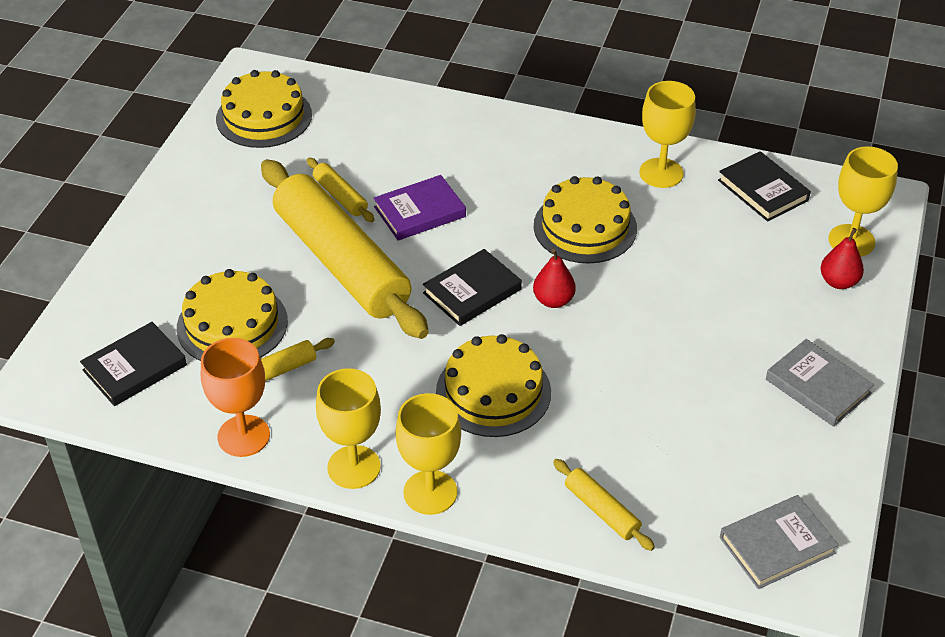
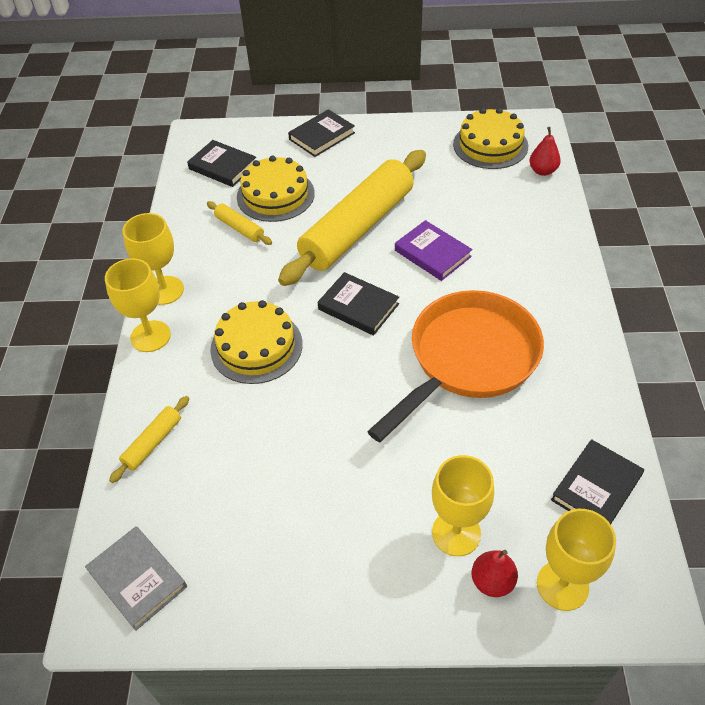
camera: 75 degrees right, 5 degrees up
(140, 255) = (322, 136): none -> black book
(243, 436) = (179, 230): orange goblet -> none
(340, 196) = (426, 207): yellow rolling pin -> none
(553, 300) = (369, 359): red pear -> red pear (542, 171)
(585, 227) = (468, 359): yellow cake -> orange pan
(661, 173) = (572, 398): yellow goblet -> yellow goblet (456, 533)
(818, 386) = (337, 584): grey book -> none

